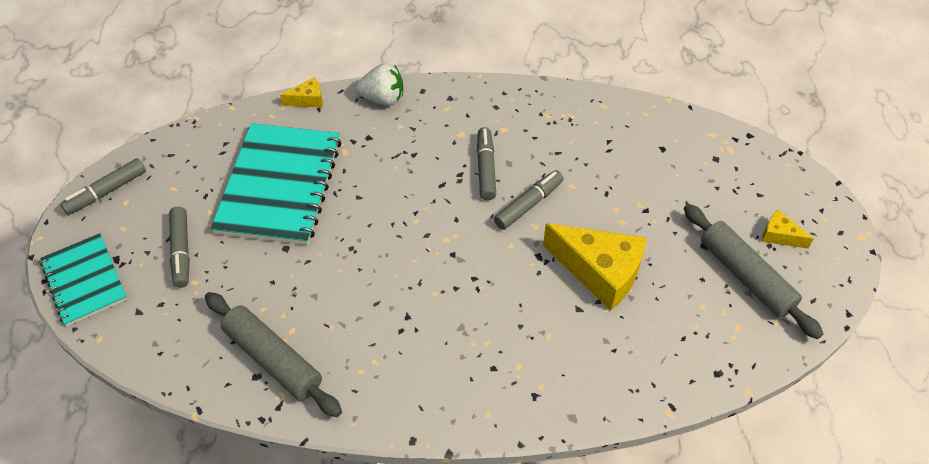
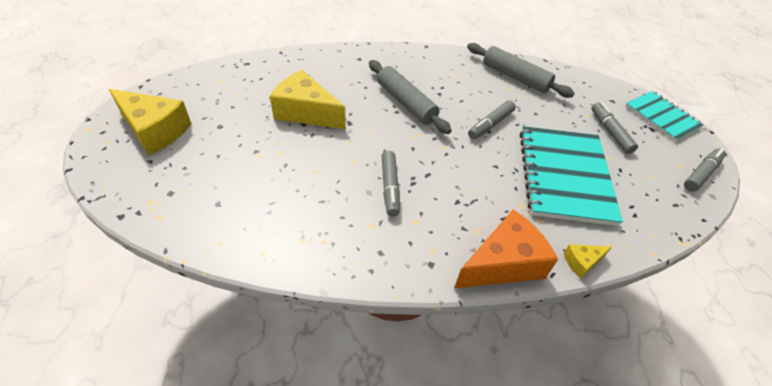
camera: 175 degrees right, 5 degrees down
(383, 98) = (503, 263): white strawberry -> orange cheese
(528, 204) = (353, 157): grey marker -> grey marker (490, 124)
(745, 276) = (199, 107): grey rolling pin -> grey rolling pin (406, 103)
(779, 236) = (155, 130): yellow cheese -> yellow cheese, size x2.14

